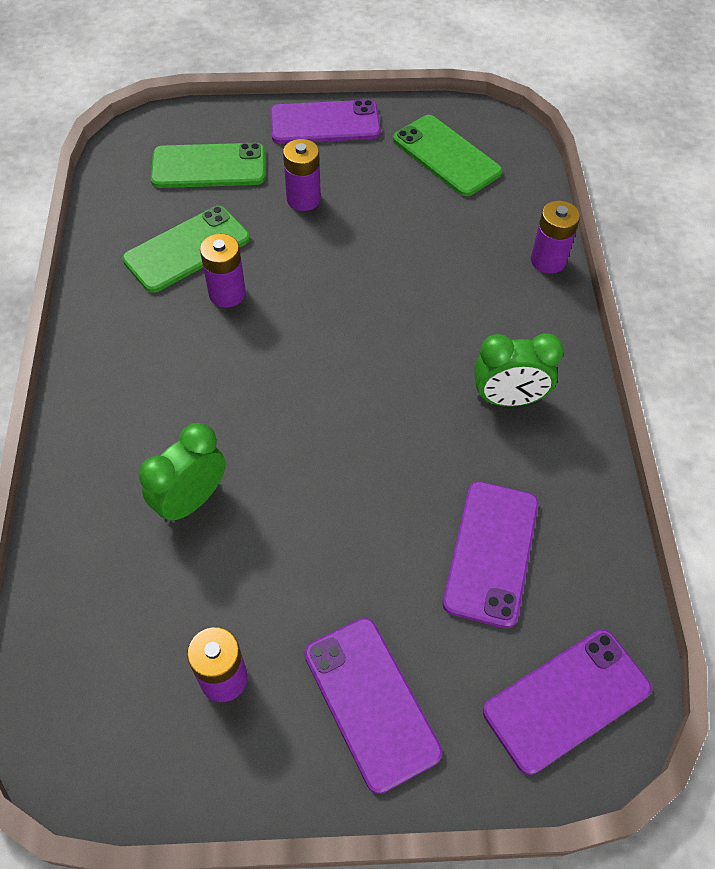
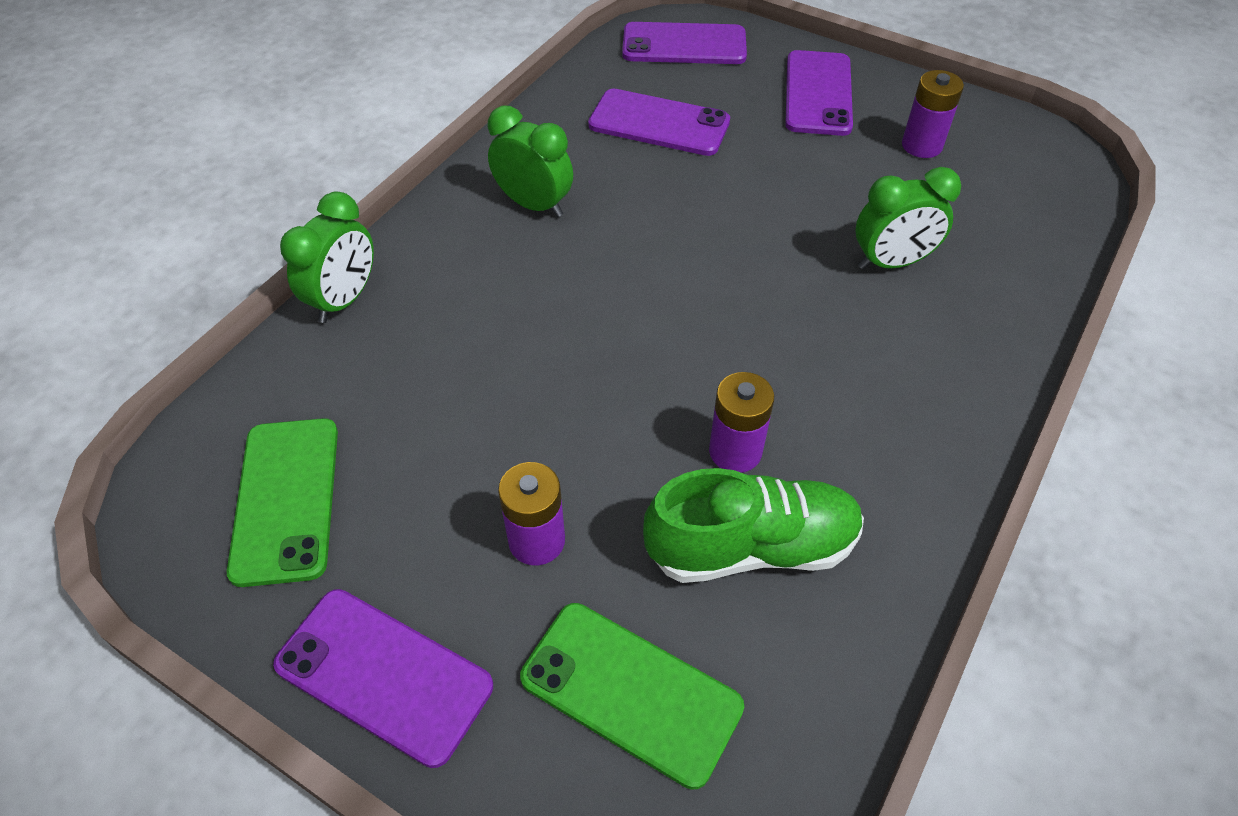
camera: 145 degrees left, 5 degrees down
(187, 249) = (751, 547): green phone -> green shoe
(491, 552) = (659, 123): purple phone -> purple phone turned 60 degrees clockwise
(548, 260) = (344, 300): purple battery -> green clock

